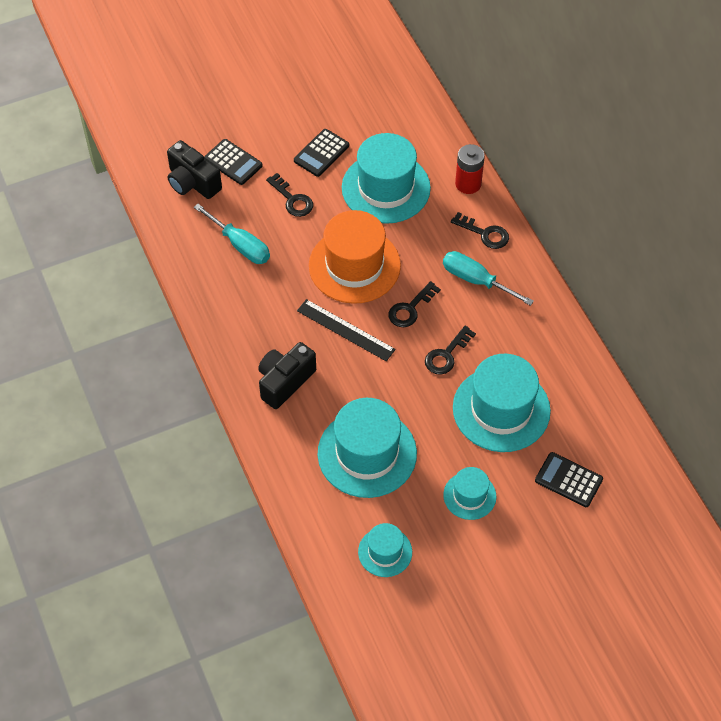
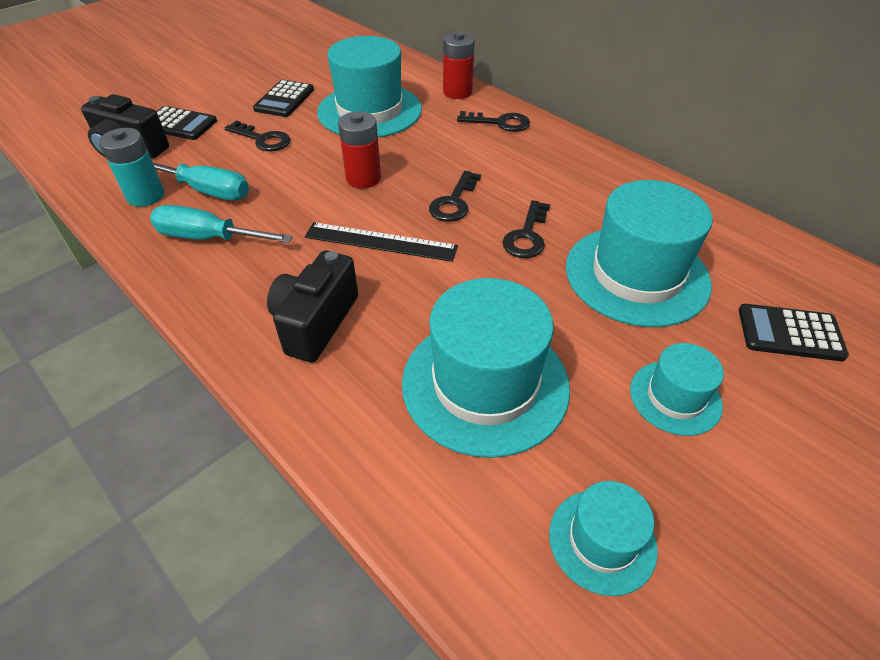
camera: 20 degrees left, 10 degrees down
(198, 238) = (145, 196): none -> turquoise battery
(354, 265) = (363, 178): orange hat -> red battery
(476, 280) = (516, 161): turquoise screwdriver -> turquoise screwdriver (209, 238)

